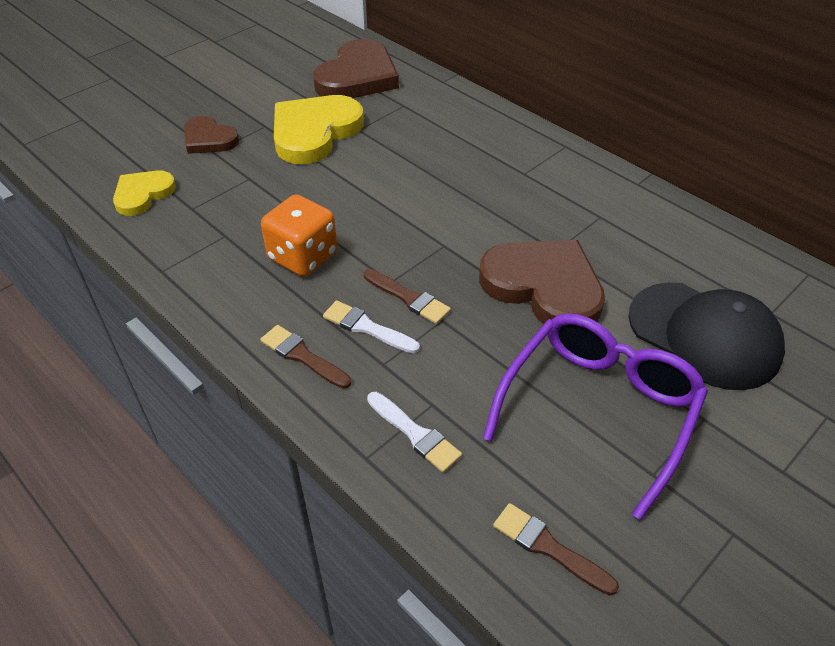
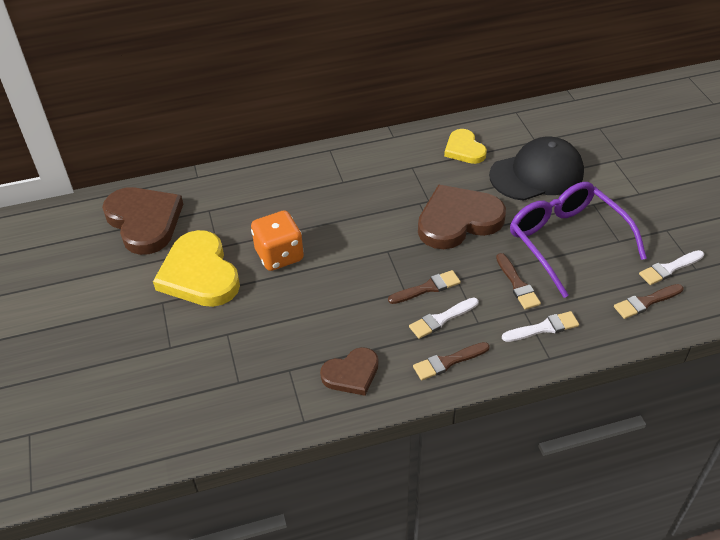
camera: 60 degrees left, 0 degrees up
(143, 194) = (193, 411): yellow heart -> yellow heart (464, 149)
(209, 139) = (150, 345): brown heart -> brown heart (351, 374)
(303, 257) = (347, 330): orange dice -> orange dice (279, 255)
(475, 381) = (517, 284): none -> brown brush
(646, 561) = (669, 268): none -> white brush

